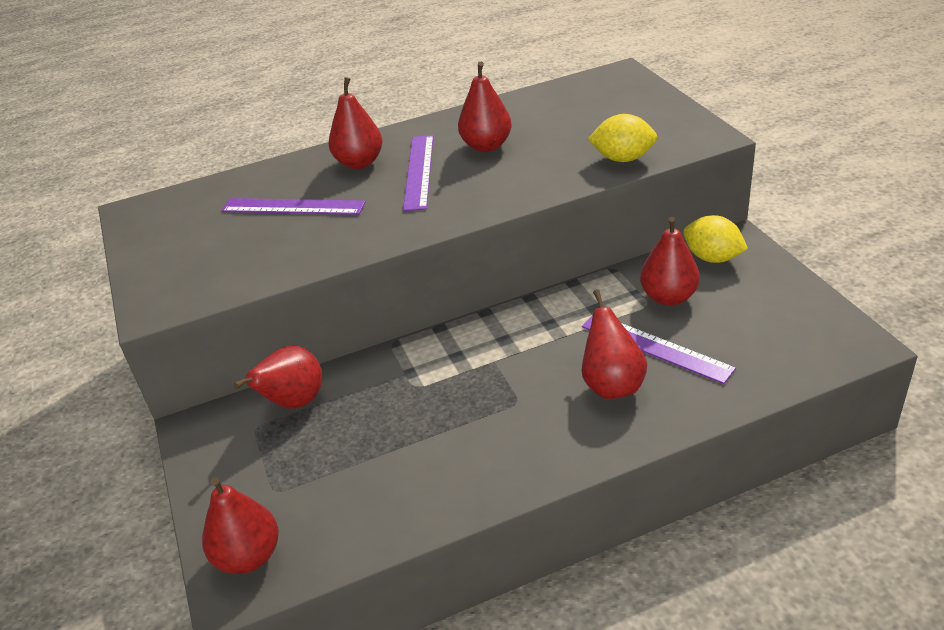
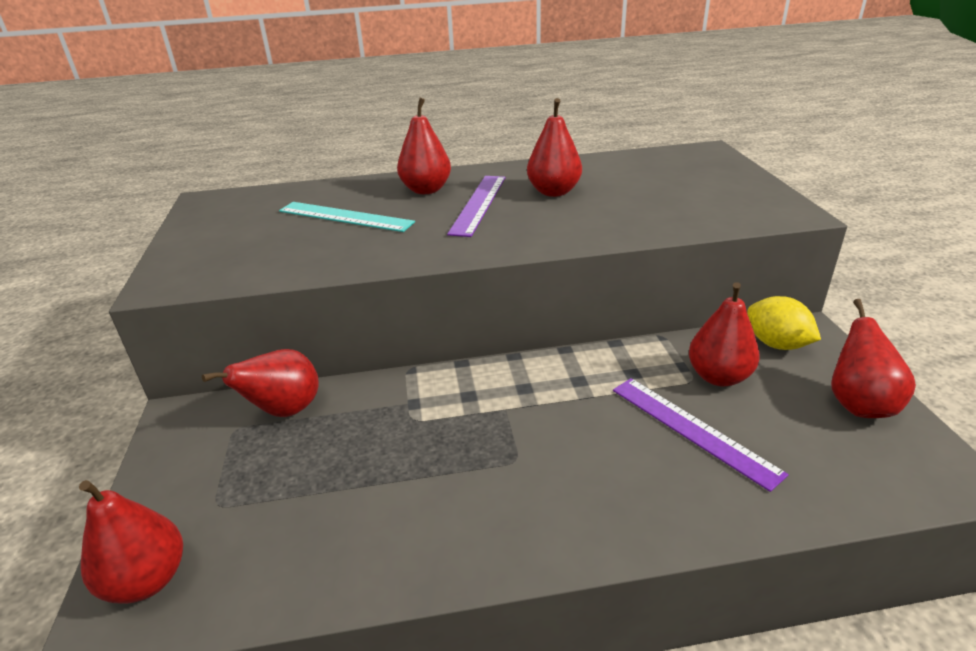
camera: 10 degrees right, 5 degrees down
(293, 207) = (345, 216): purple ruler -> turquoise ruler
(612, 385) = (631, 463): red pear -> red pear (859, 404)
(623, 158) = (692, 220): yellow lemon -> none

